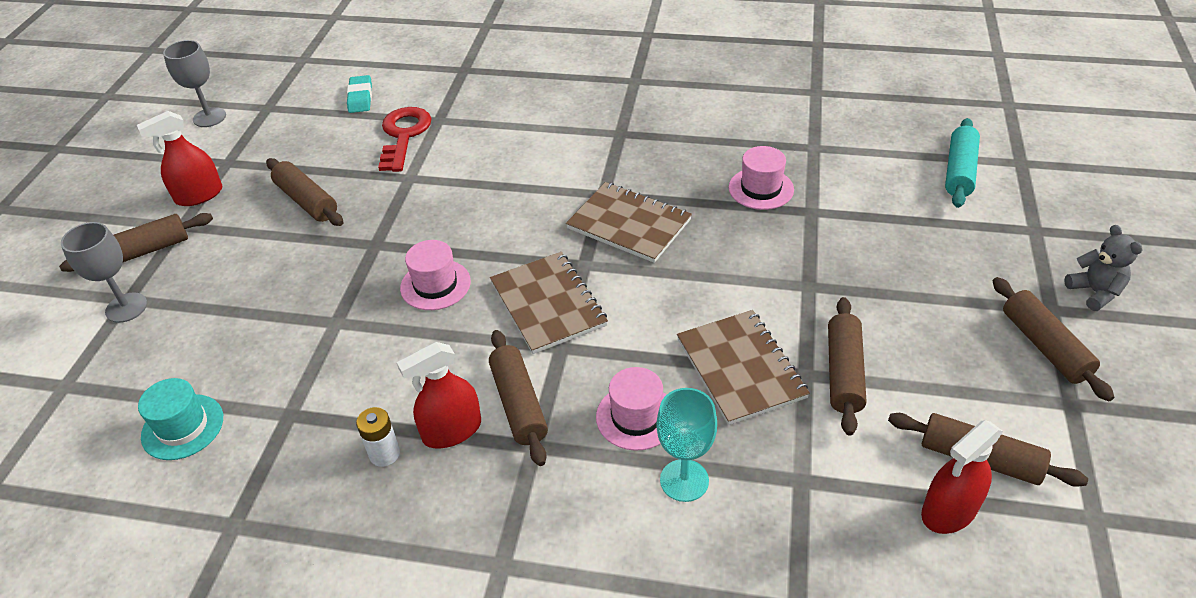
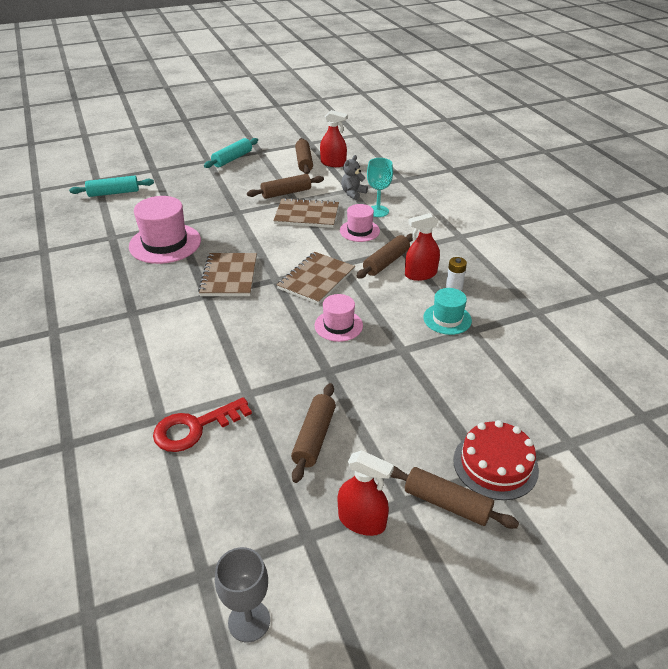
camera: 125 degrees left, 5 degrees down
(126, 308) = (495, 464): grey goblet -> red cake
(182, 427) = (524, 365): turquoise hat -> turquoise hat (447, 319)
(360, 97) = (149, 498): turquoise eraser -> none
(452, 431) = (420, 274): red spray bottle -> red spray bottle turned 135 degrees clockwise
(740, 368) = (307, 215): brown notebook -> brown notebook turned 60 degrees clockwise
(761, 188) = (165, 243): pink hat -> pink hat, size x1.71
(1044, 346) = (232, 159): brown rolling pin -> turquoise rolling pin
(1094, 292) = (190, 154): grey teddy bear -> grey teddy bear (353, 193)

